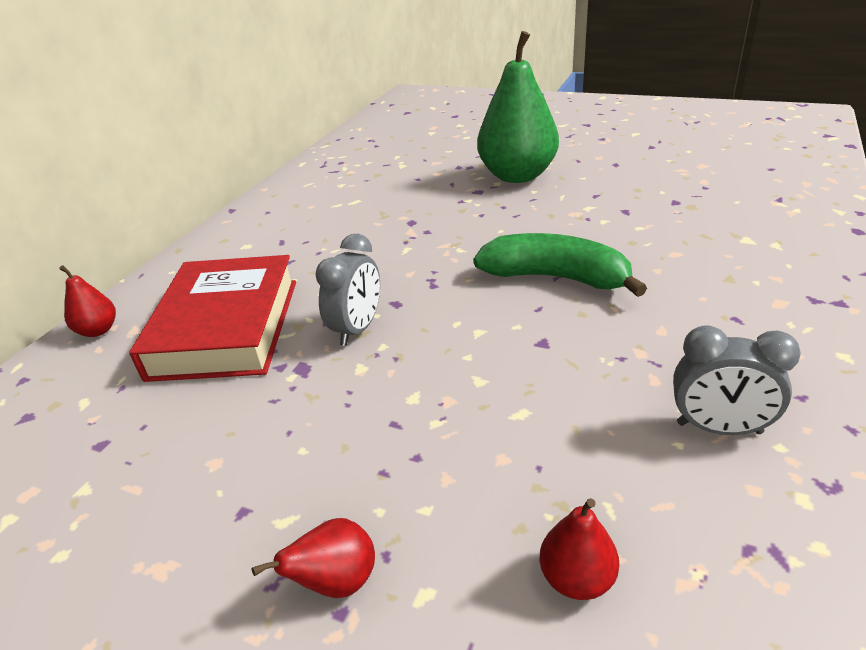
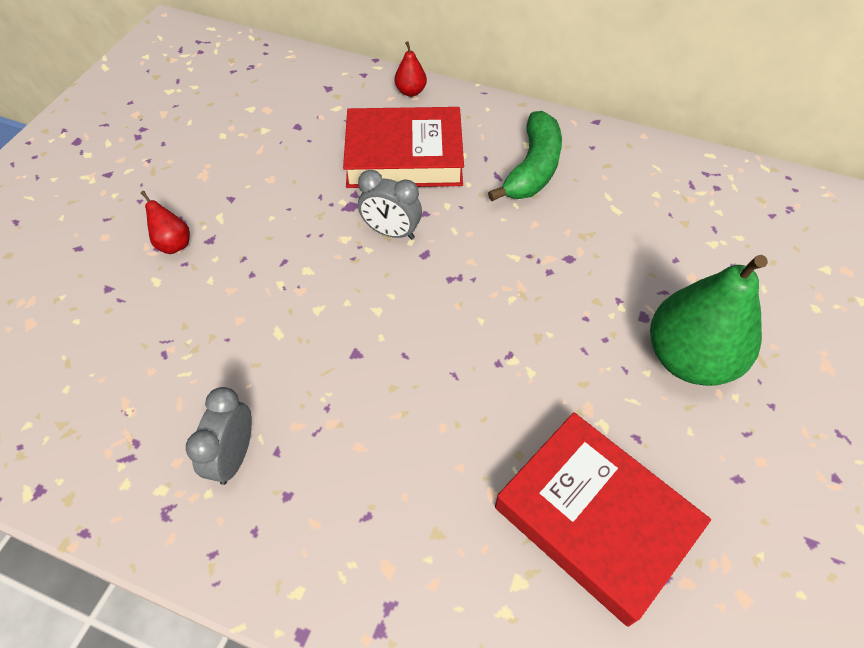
camera: 85 degrees right, 20 degrees up
(555, 278) = (451, 373): green banana -> green banana (532, 169)
(577, 578) = (143, 349): red pear -> none
(674, 210) = (594, 519): none -> red book

